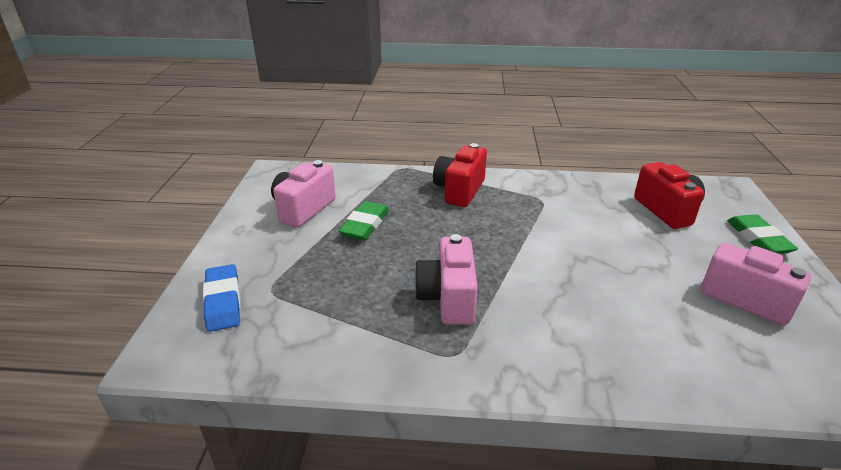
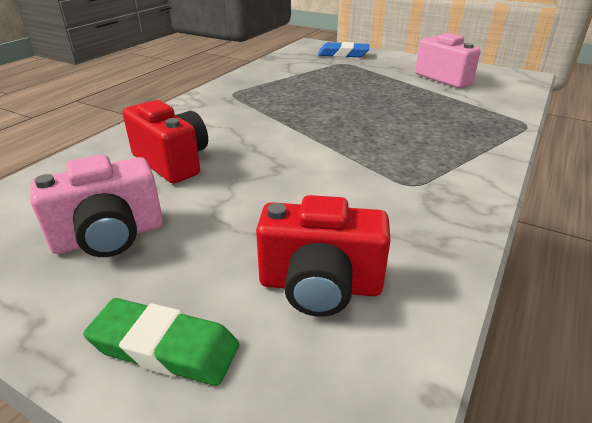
camera: 115 degrees right, 0 degrees up
(365, 225) = (407, 93): green eraser -> none
(448, 298) = (284, 102): pink camera -> none
(459, 190) = (457, 142): red camera -> red camera (172, 162)

